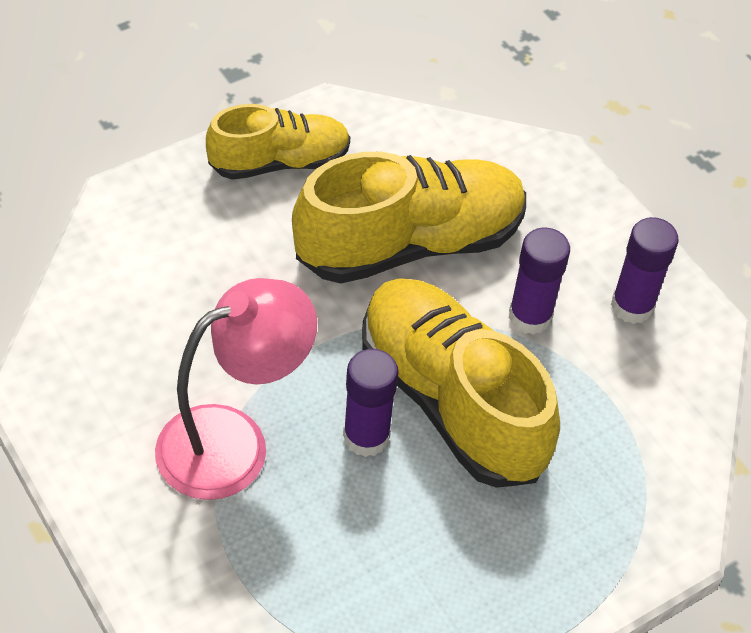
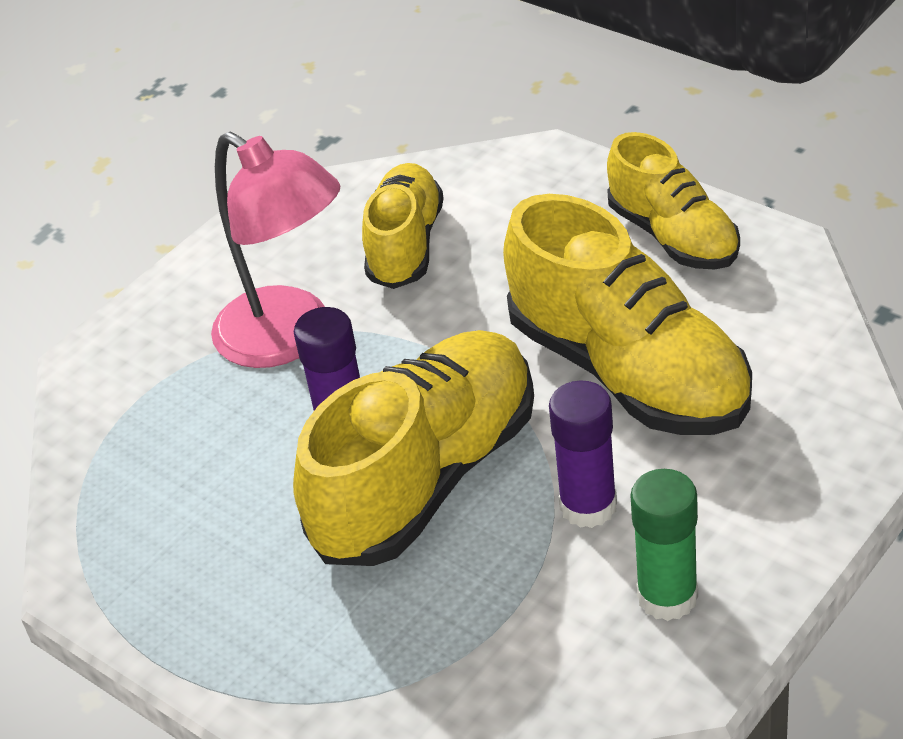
camera: 80 degrees right, 10 degrees down
(169, 325) = (405, 245): none -> yellow shoe
(632, 306) = (667, 596): purple glue stick -> green glue stick

